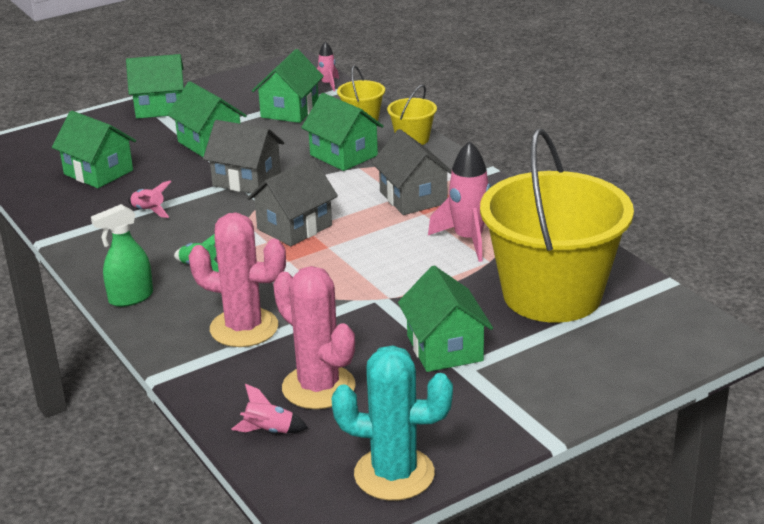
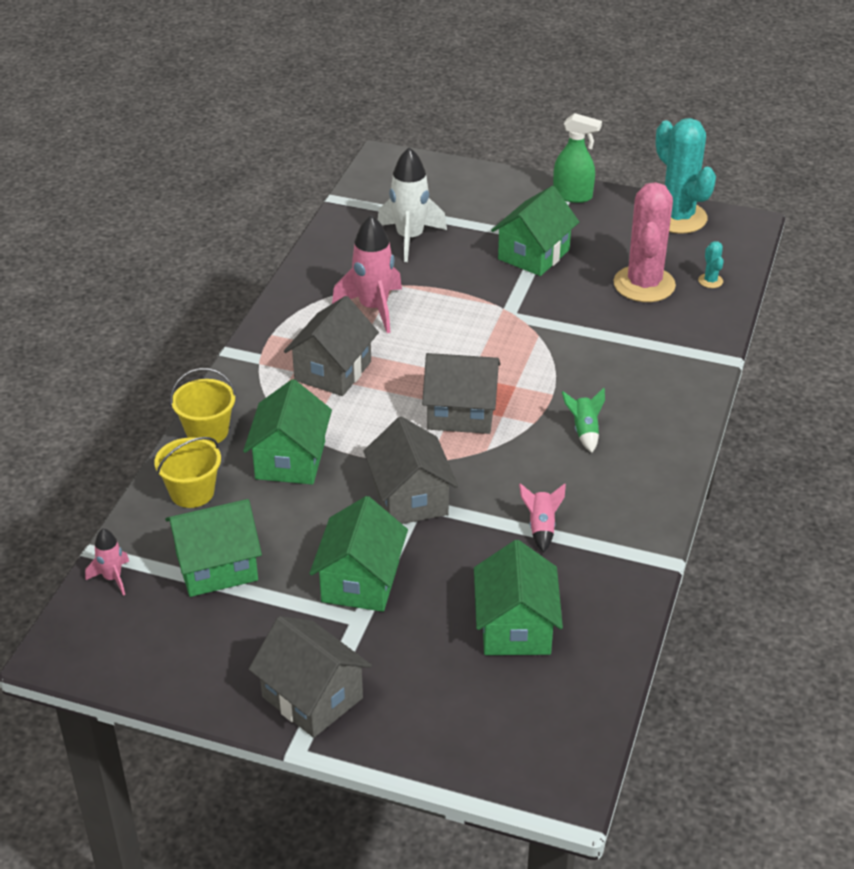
camera: 130 degrees left, 10 degrees up
(130, 298) = (673, 440): green spray bottle -> green spray bottle (573, 196)
(160, 107) = (312, 697): green house -> grey house
(244, 328) = (629, 355): pink cactus -> none
(269, 431) = (710, 281): pink rocket -> turquoise cactus
(552, 294) = (410, 238): yellow bucket -> white rocket

